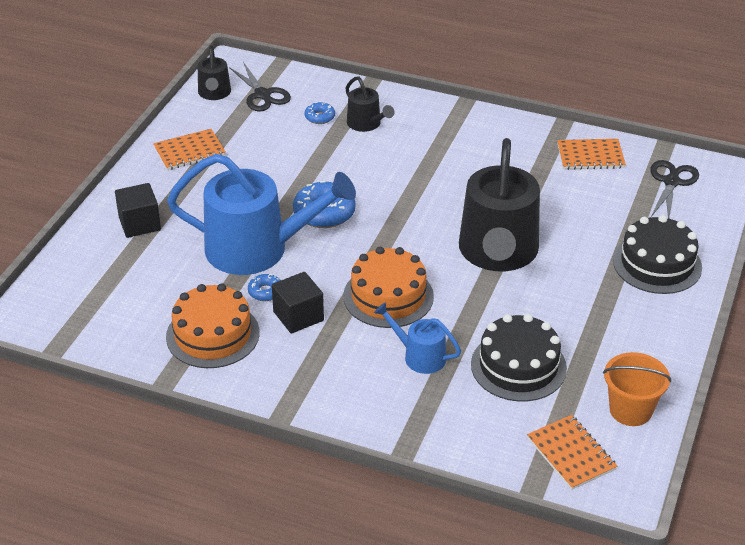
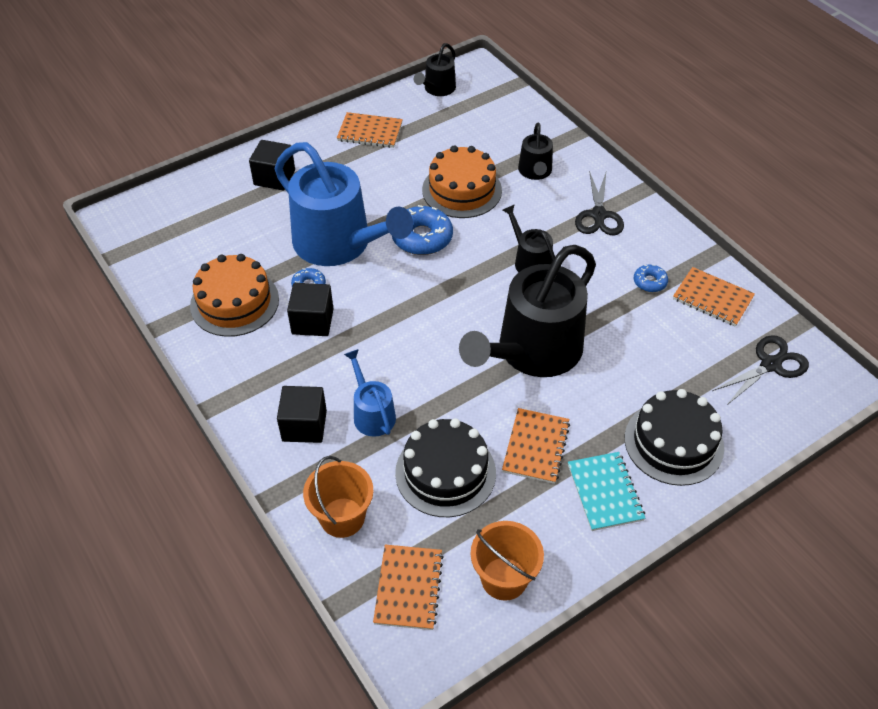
camera: 35 degrees right, 10 degrees up
(262, 95) = (474, 106): black scissors -> black scissors (598, 215)
(320, 117) = (502, 147): blue donut -> blue donut (649, 282)
(374, 392) = (304, 426): none -> black cube
(388, 296) = (400, 342): orange cake -> orange cake (462, 190)
(430, 191) = (530, 261): none -> black watering can
(473, 437) = (342, 517): none -> orange bucket
(566, 315) = (536, 447): none -> orange notebook
(643, 319) = (605, 492): none -> turquoise notebook

